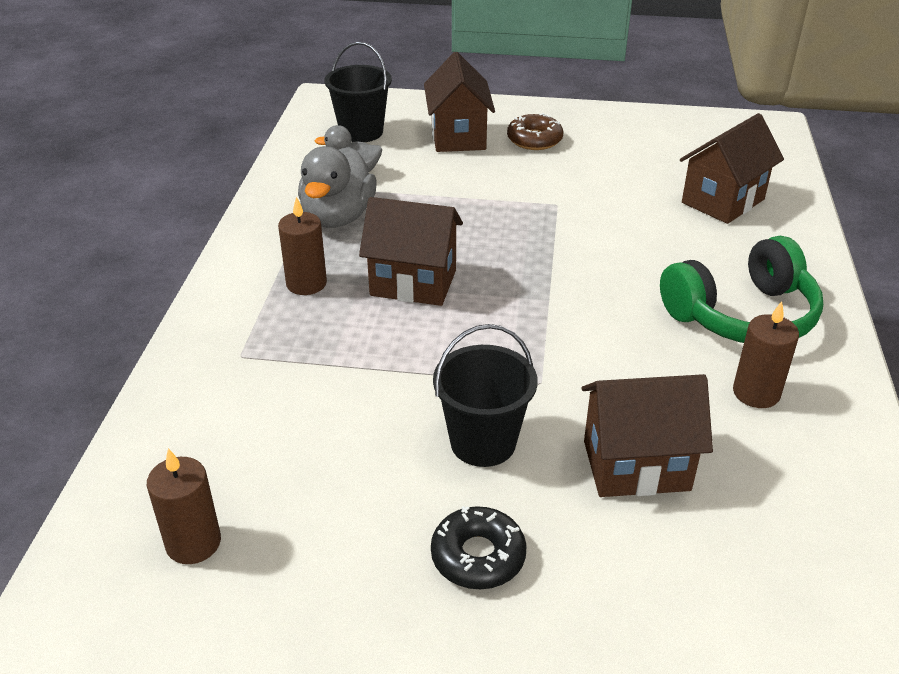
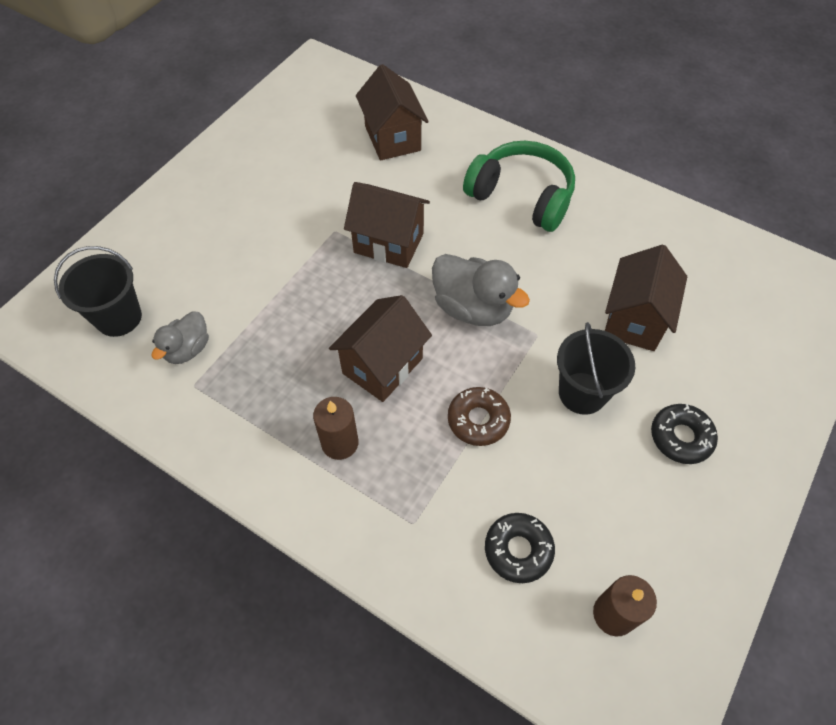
camera: 65 degrees left, 20 degrees up
(243, 440) = (518, 550): none -> black donut
(338, 217) = (254, 386): grey duck -> grey duck (472, 308)
(458, 137) = (185, 250): brown house -> brown house (388, 243)
(534, 140) = (230, 202): brown donut -> brown donut (478, 420)
(742, 315) = (521, 196): green headphones -> green headphones turned 60 degrees counterclockwise
(756, 393) = (596, 229): brown candle -> none

